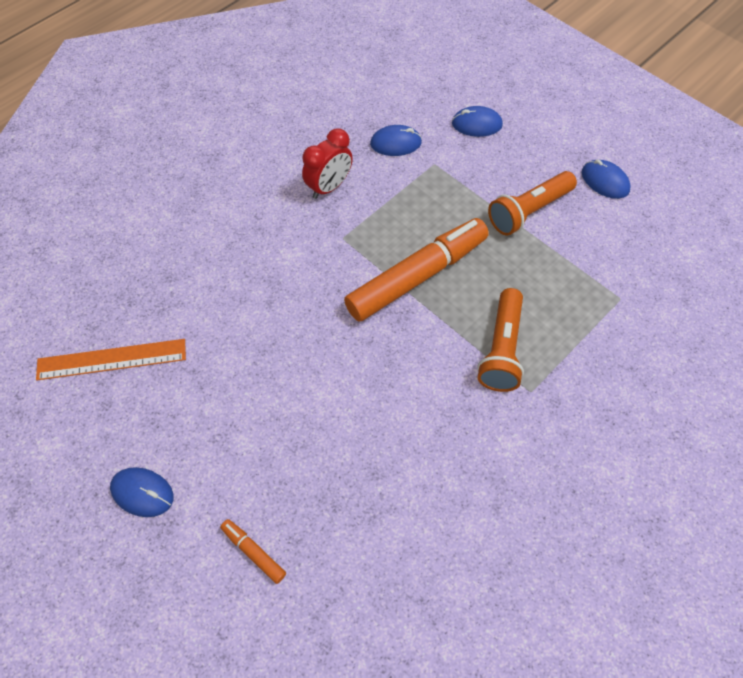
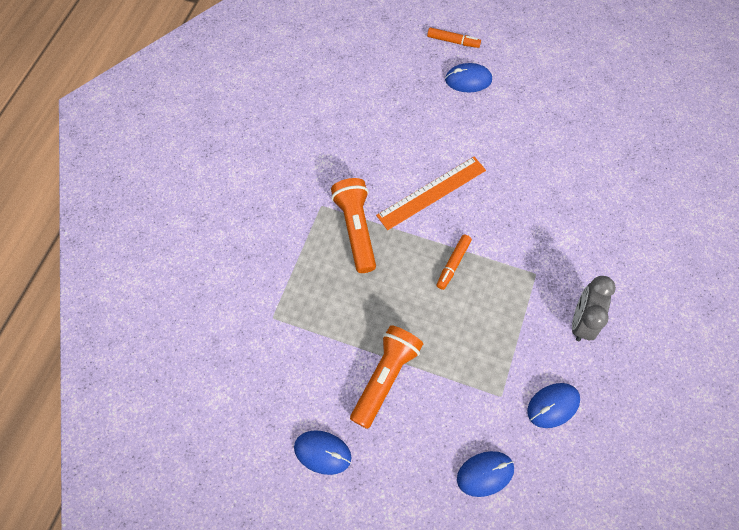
camera: 155 degrees right, 5 degrees up
(112, 359) = (630, 106): orange ruler -> orange ruler (431, 192)
(142, 493) = (541, 43): blue mouse -> blue mouse (468, 80)
(329, 187) = (581, 321): red clock -> grey clock
(416, 276) = (453, 264): orange marker -> orange marker, size x0.41

